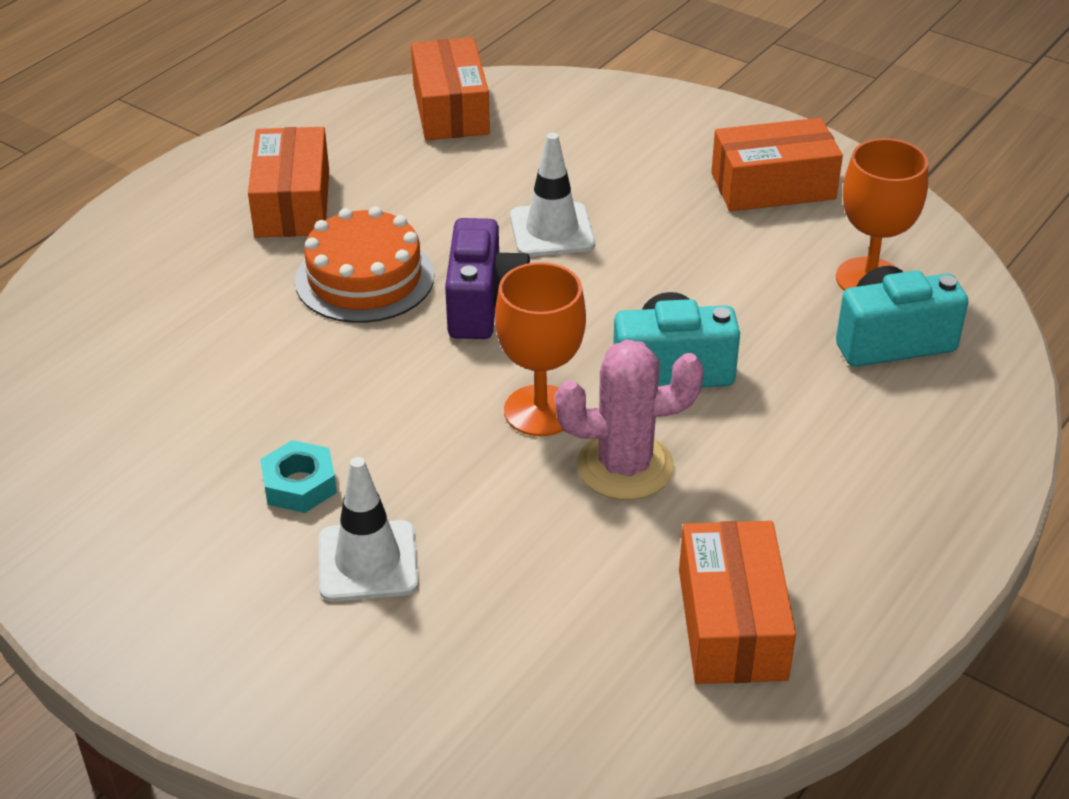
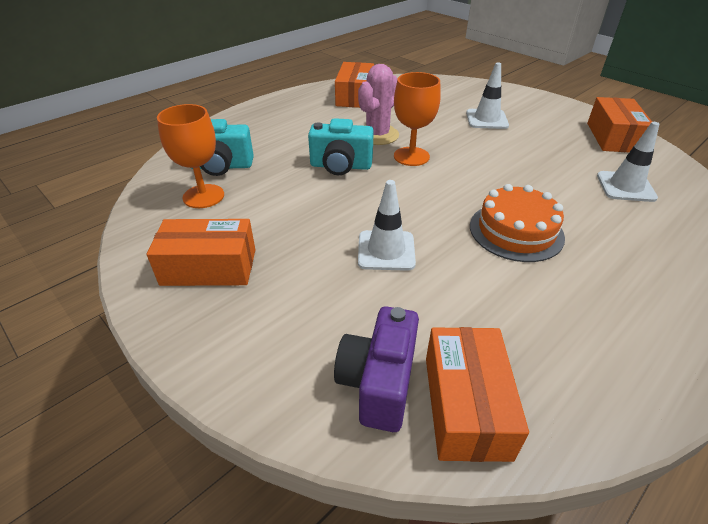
camera: 170 degrees left, 0 degrees up
(143, 384) = (625, 187): none -> white traffic cone
(293, 203) = (592, 300): orange box -> orange box (613, 137)
(299, 484) = (522, 142): turquoise nut -> none
(484, 305) = (437, 206): purple camera -> purple camera (378, 383)
(625, 466) = (377, 135): pink cactus -> pink cactus turned 60 degrees counterclockwise

